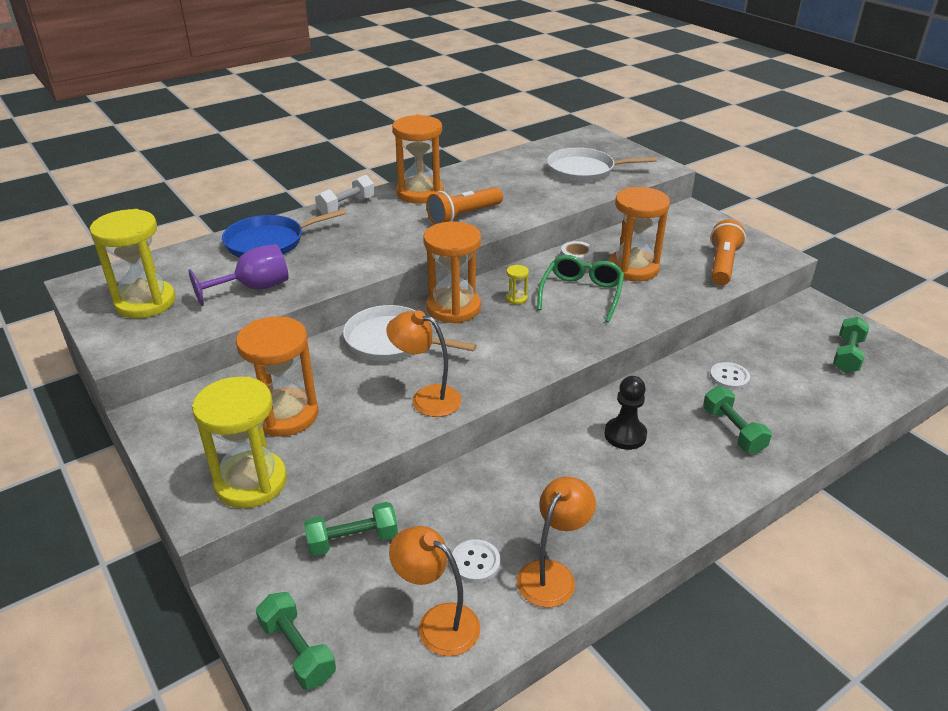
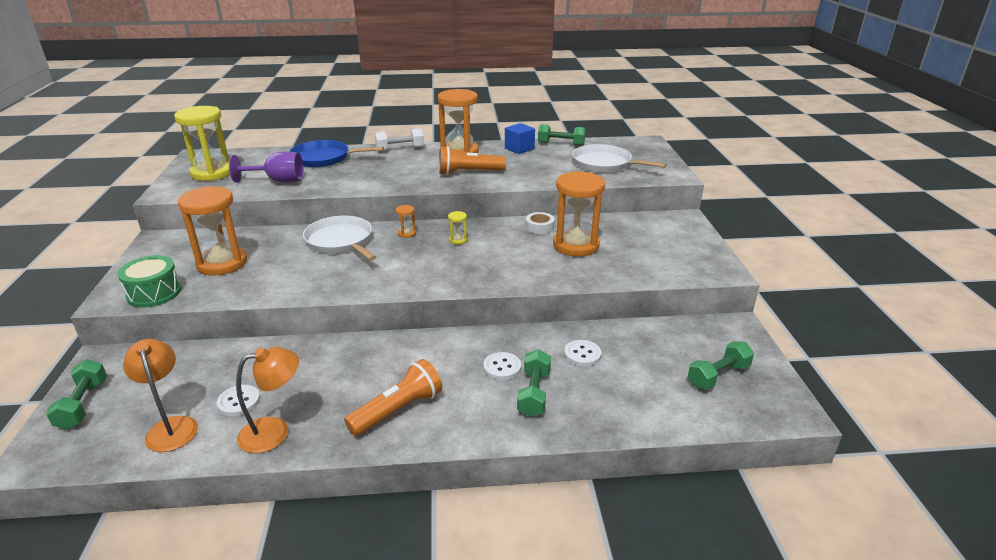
camera: 30 degrees right, 5 degrees down
(251, 482) = (154, 293): yellow hourglass -> green drum
(352, 540) = (190, 356): green dumbbell -> green dumbbell (561, 144)
(426, 398) = (313, 282): orange lamp -> none
(453, 308) = (406, 233): orange hourglass -> orange hourglass, size x0.41
(478, 173) = (519, 149): none -> blue cube
(582, 293) = (511, 251): green glasses -> none
(625, 435) = (444, 363): black pawn -> none
(679, 417) = (502, 367): none -> white button
(722, 264) = (658, 263): orange flashlight -> orange flashlight (398, 410)

